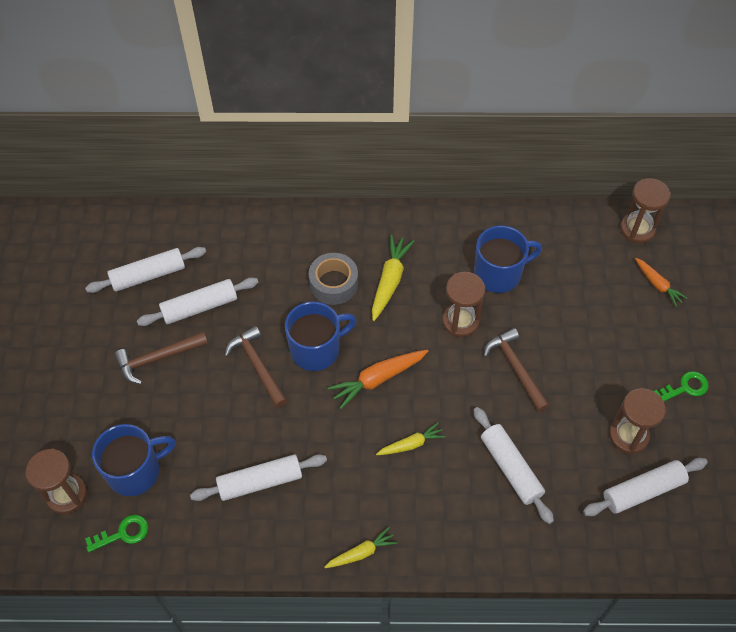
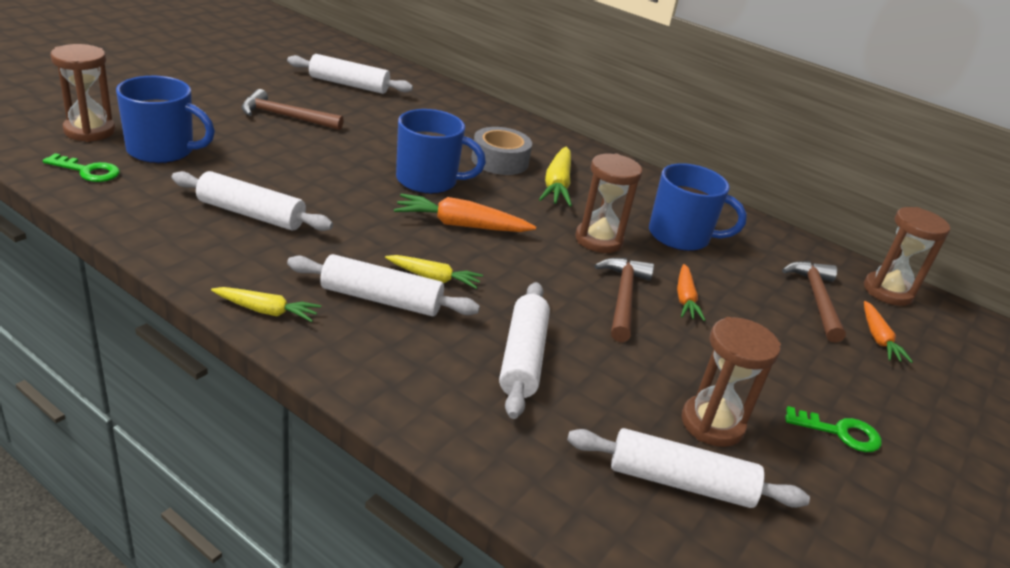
camera: 30 degrees right, 25 degrees down
(199, 307) = (363, 114): white rolling pin -> white rolling pin (381, 299)
(257, 366) = (361, 161): brown hammer -> brown hammer (816, 299)
(390, 281) = (557, 185): yellow carrot -> yellow carrot turned 135 degrees clockwise
(545, 339) = (685, 299): none -> orange carrot

